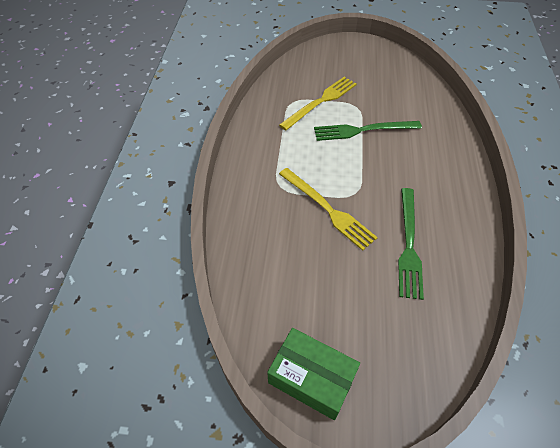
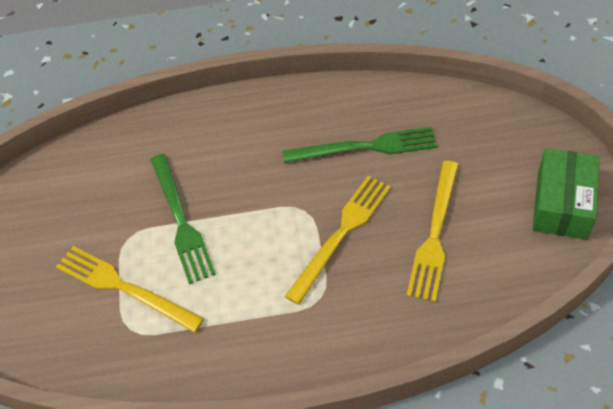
camera: 100 degrees left, 0 degrees up
(310, 267) = (434, 234): none -> yellow fork

